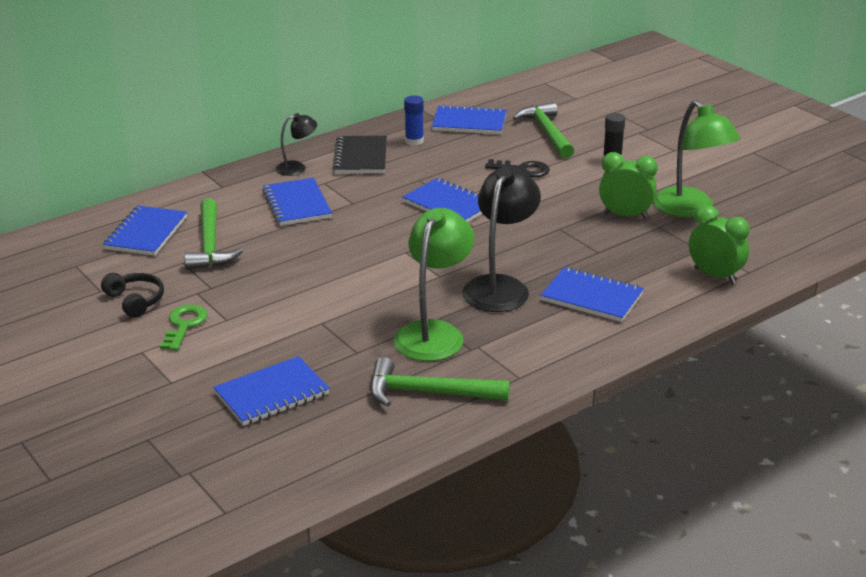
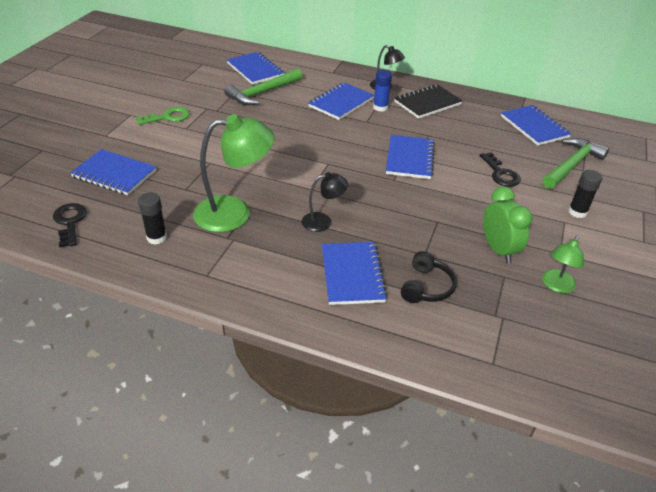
camera: 55 degrees right, 10 degrees up
(135, 301) = (181, 93): black headphones -> black headphones (426, 287)
(146, 233) = (255, 70): blue notebook -> blue notebook turned 75 degrees clockwise
(339, 446) = (70, 222): none -> black key
(414, 141) = (476, 115): blue glue stick -> blue glue stick (380, 107)
(428, 392) = (157, 237): green hammer -> black glue stick
(500, 286) = (323, 221): black lamp -> black lamp, size x0.53
(690, 209) = (556, 286): green lamp -> green lamp, size x0.53
(715, 276) = (460, 341): green clock -> none

